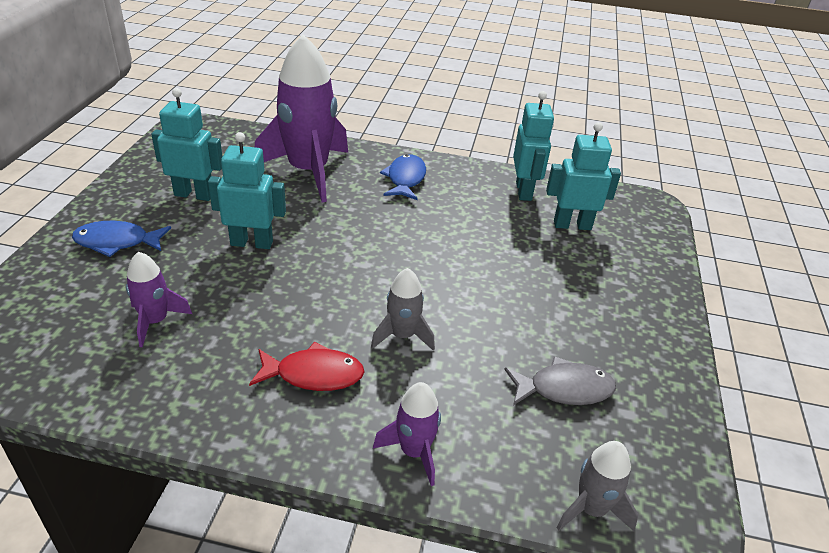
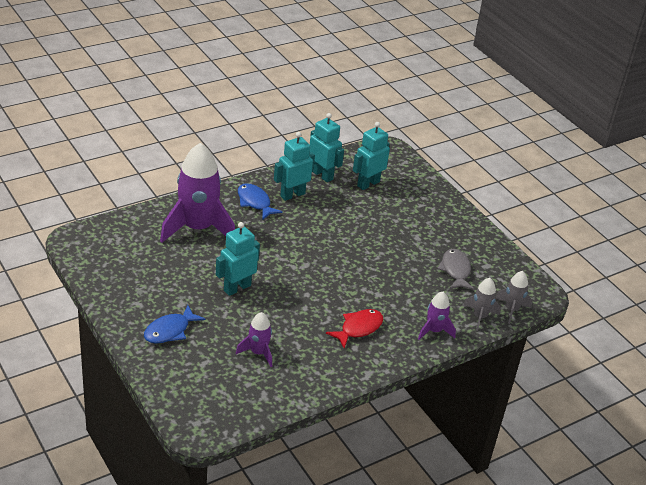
camera: 45 degrees left, 0 degrees up
(194, 195) = (161, 280): turquoise robot -> turquoise robot (292, 195)
(402, 336) = (369, 288): grey rocket -> grey rocket (479, 316)
(564, 389) = (455, 270): grey fish -> grey fish turned 45 degrees counterclockwise

